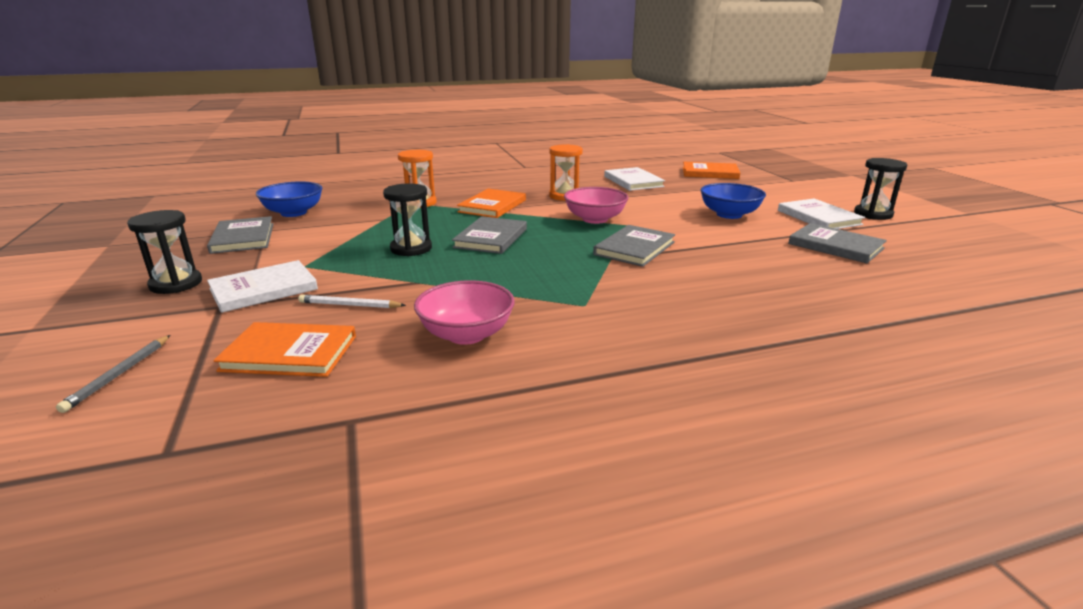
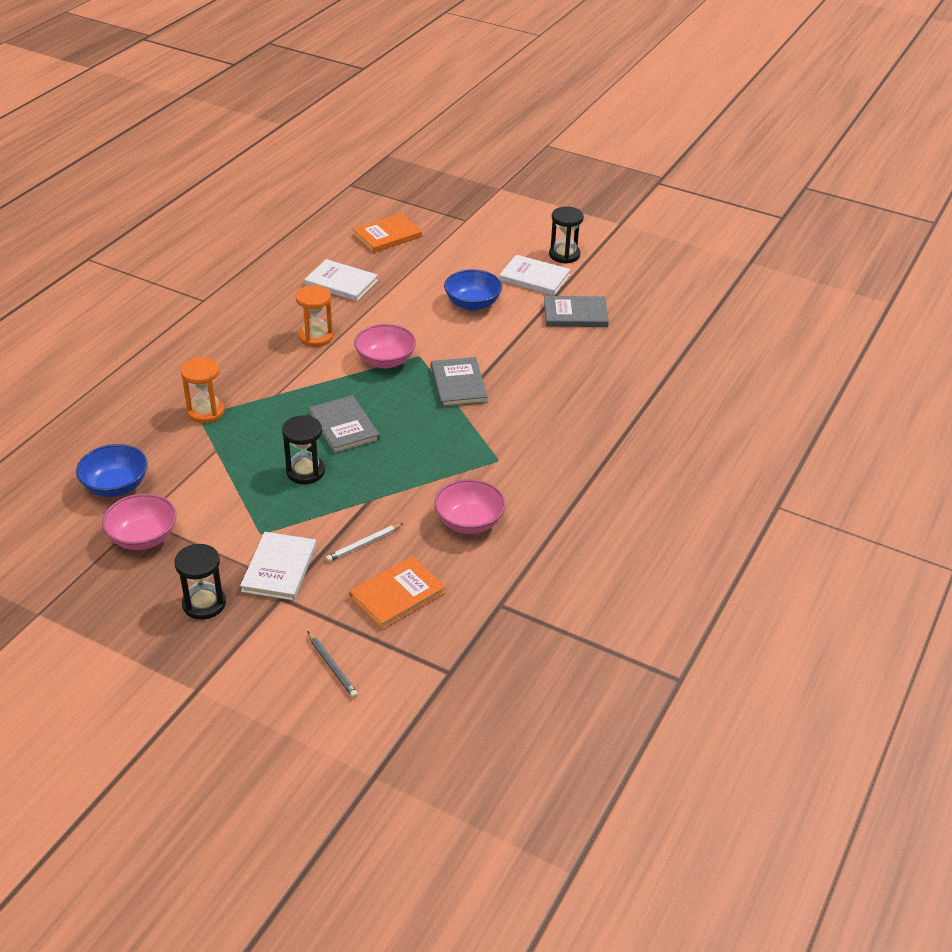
camera: 45 degrees left, 15 degrees up
(243, 238) = (143, 538): grey book -> pink bowl
(492, 206) = (278, 383): orange book -> none

